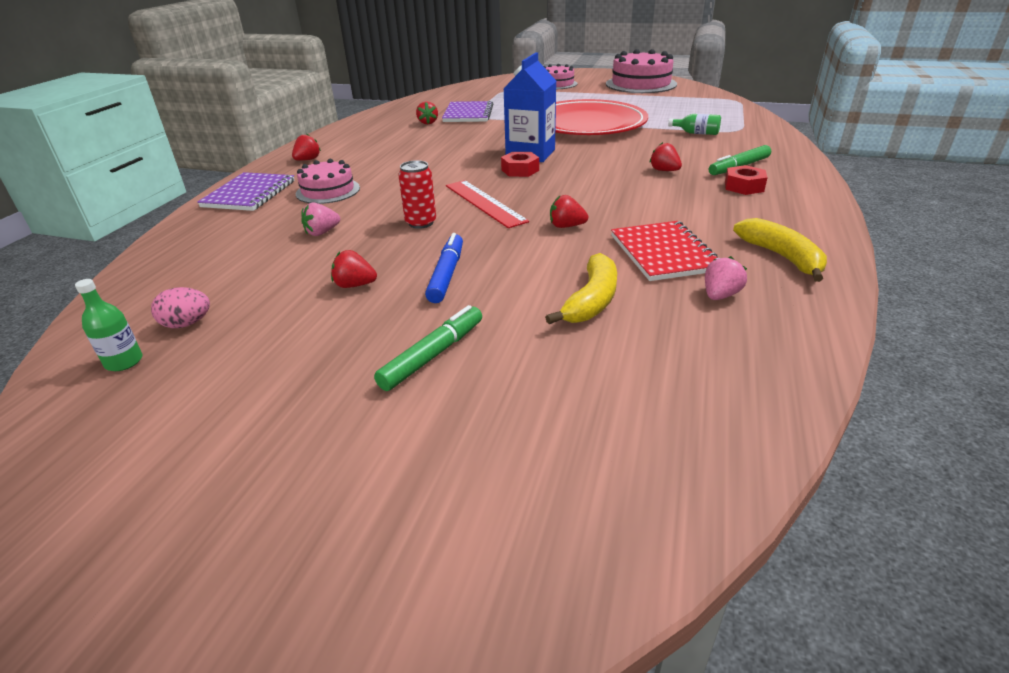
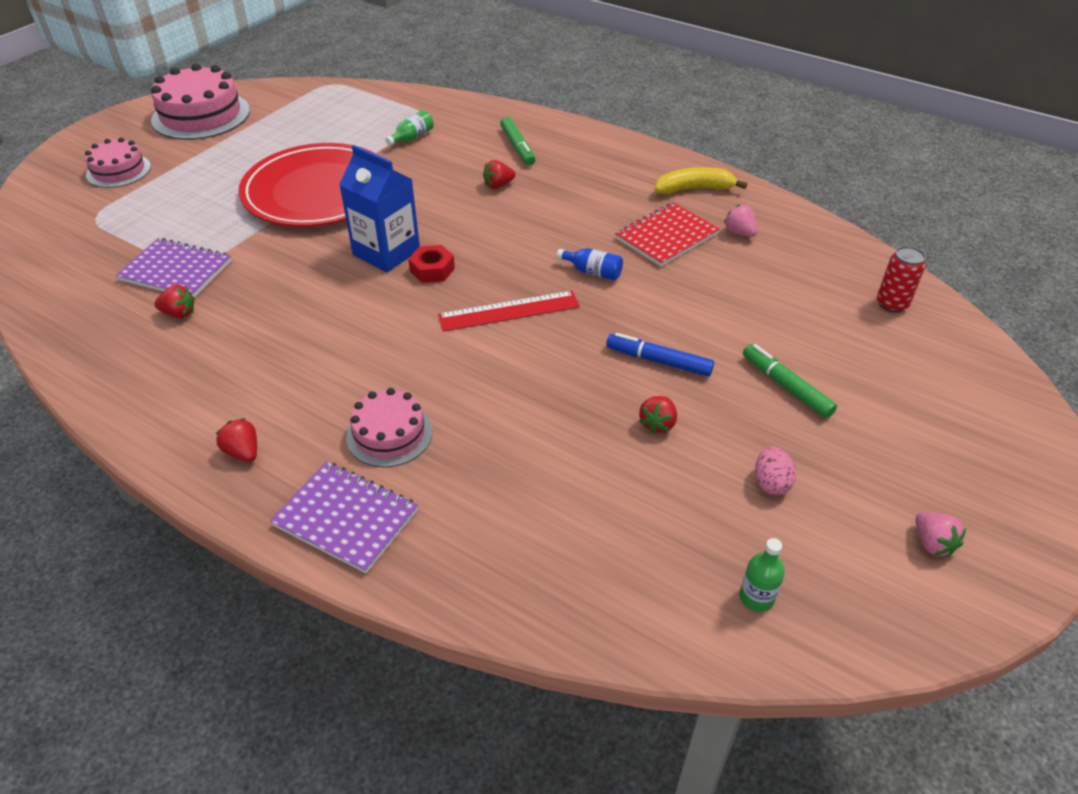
camera: 75 degrees left, 10 degrees up
(187, 324) = (696, 553): pink egg -> pink egg (771, 483)
(322, 232) = (521, 444): pink strawberry -> pink strawberry (932, 543)
(421, 223) = (535, 363): red can -> red can (892, 304)
(566, 226) = (593, 272): red strawberry -> blue bottle
(592, 300) = (729, 291): yellow banana -> none
(664, 253) = (666, 236): red notebook -> red notebook turned 45 degrees counterclockwise
(744, 186) = (562, 159): red nut -> none

